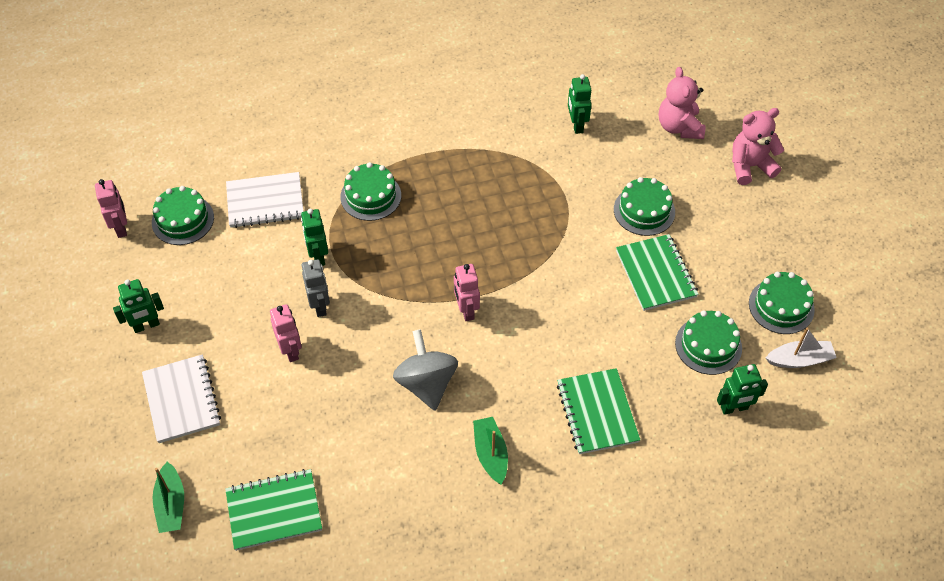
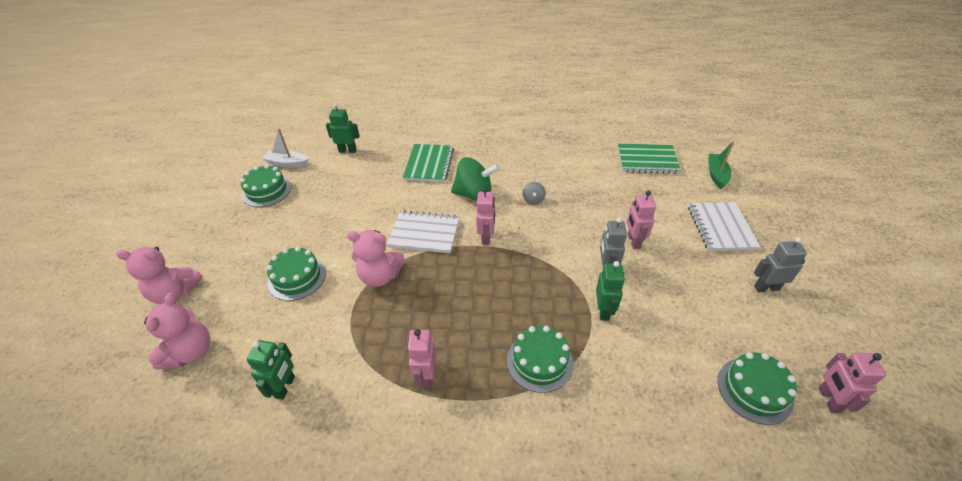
camera: 160 degrees left, 10 degrees down
(146, 325) = (766, 288): green robot -> grey robot
(265, 202) = (658, 387): white notebook -> white notebook (424, 233)
(426, 383) = (533, 200): grey spinning top -> grey spinning top, size x0.47
(465, 161) = (426, 376): none -> pink robot
(491, 454) = (505, 159): green boat -> none
(507, 372) = (474, 194): none -> green spinning top
(559, 234) = (380, 276): none -> pink teddy bear
(655, 274) = (330, 229): green notebook -> none
(708, 345) = (334, 181): green cake -> none

